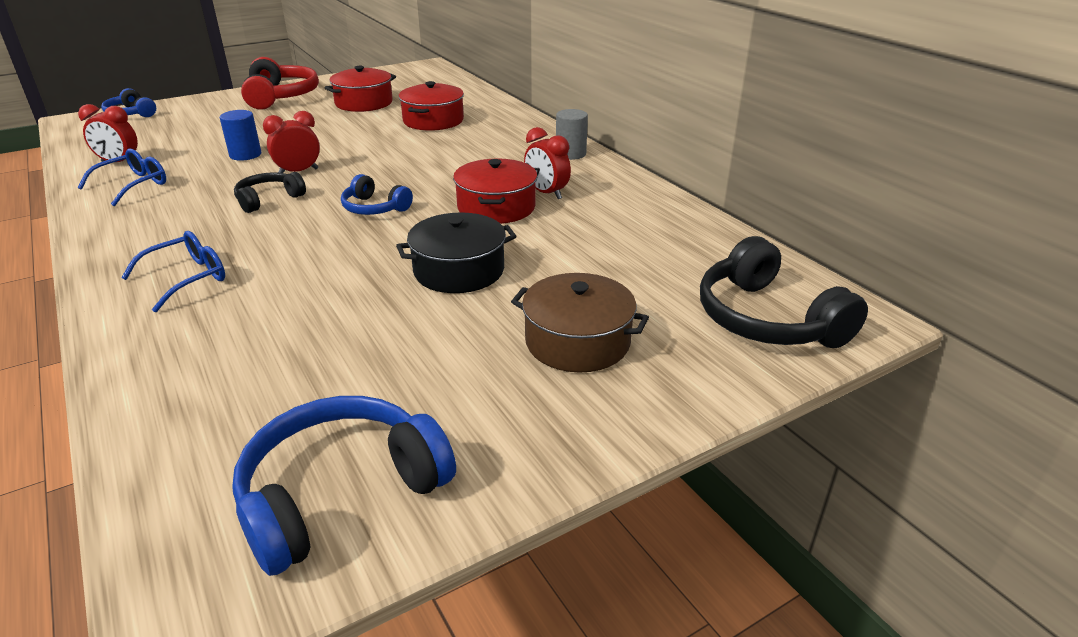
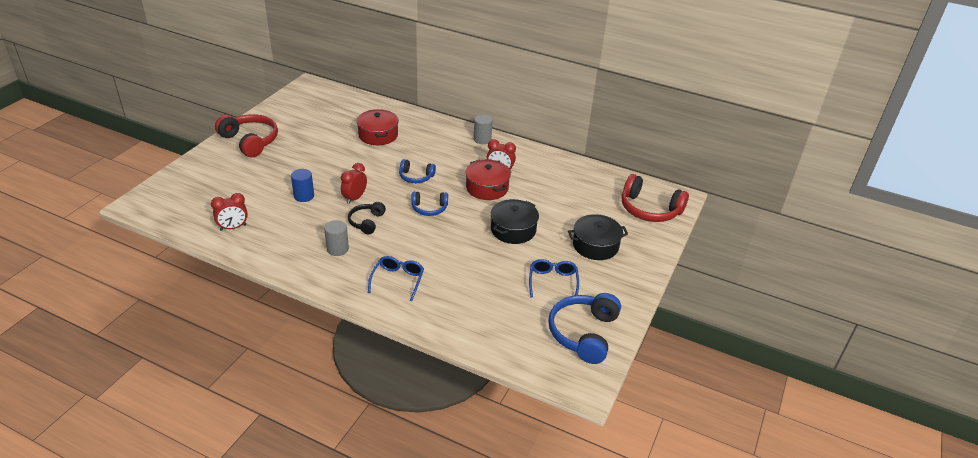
camera: 35 degrees left, 5 degrees up
(131, 114) = (167, 187): blue headphones -> blue headphones (416, 177)
(133, 185) = (272, 239): blue glasses -> blue glasses (553, 282)
(183, 217) = (337, 249): none -> grey cylinder
(364, 103) = (315, 131): red pot -> none
(577, 341) = (595, 245): brown pot -> black pot
(766, 319) = (649, 209): black headphones -> red headphones

